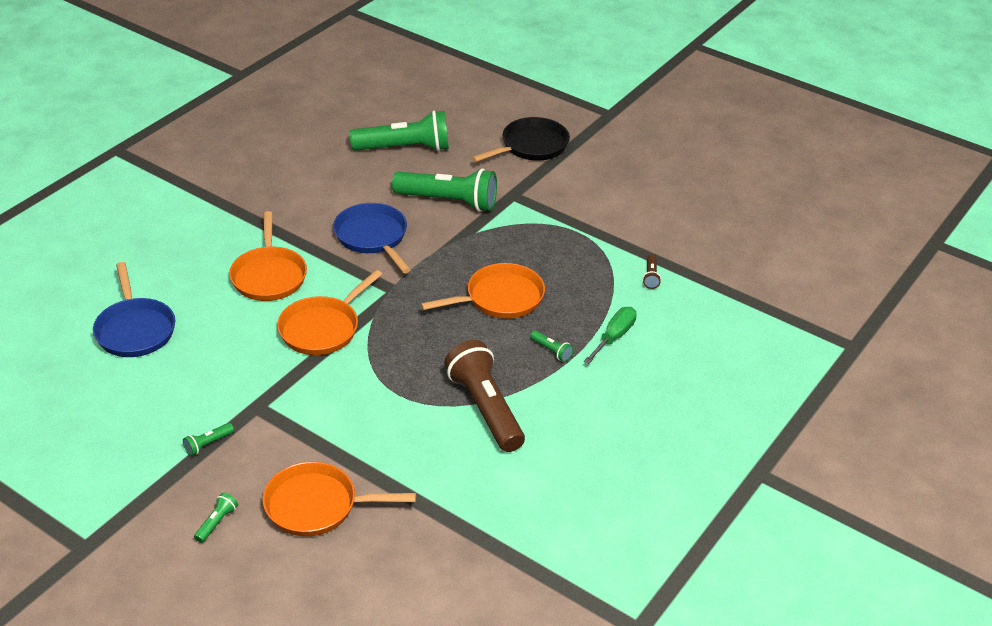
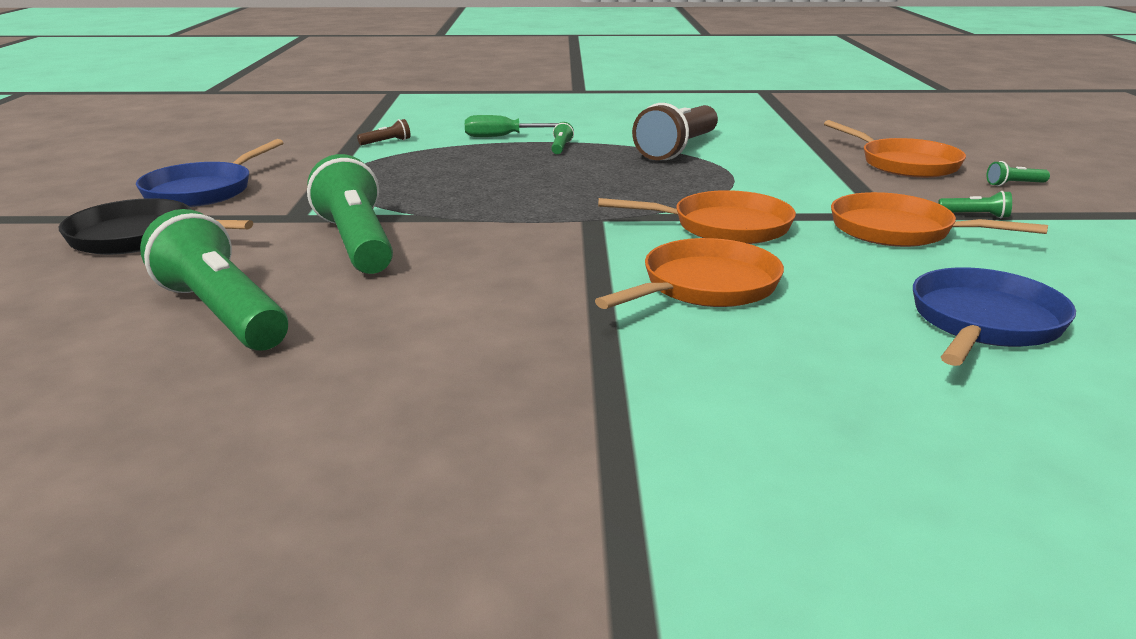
camera: 125 degrees left, 15 degrees down
(373, 237) = (510, 257): blue pan -> blue pan (203, 190)
(499, 298) = (519, 177): orange pan -> orange pan (899, 231)

